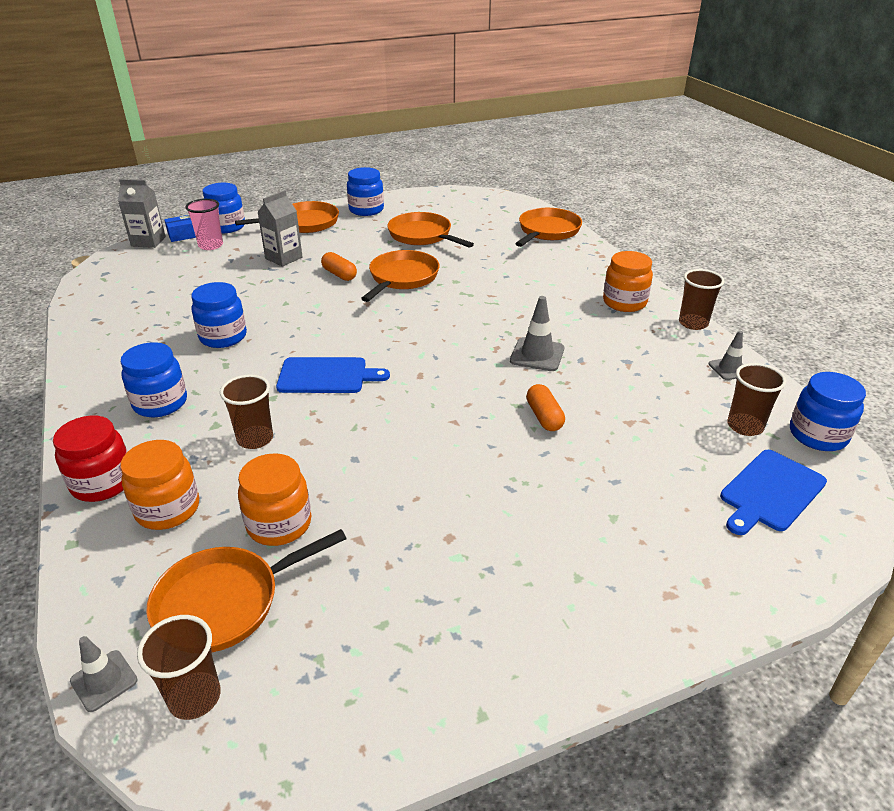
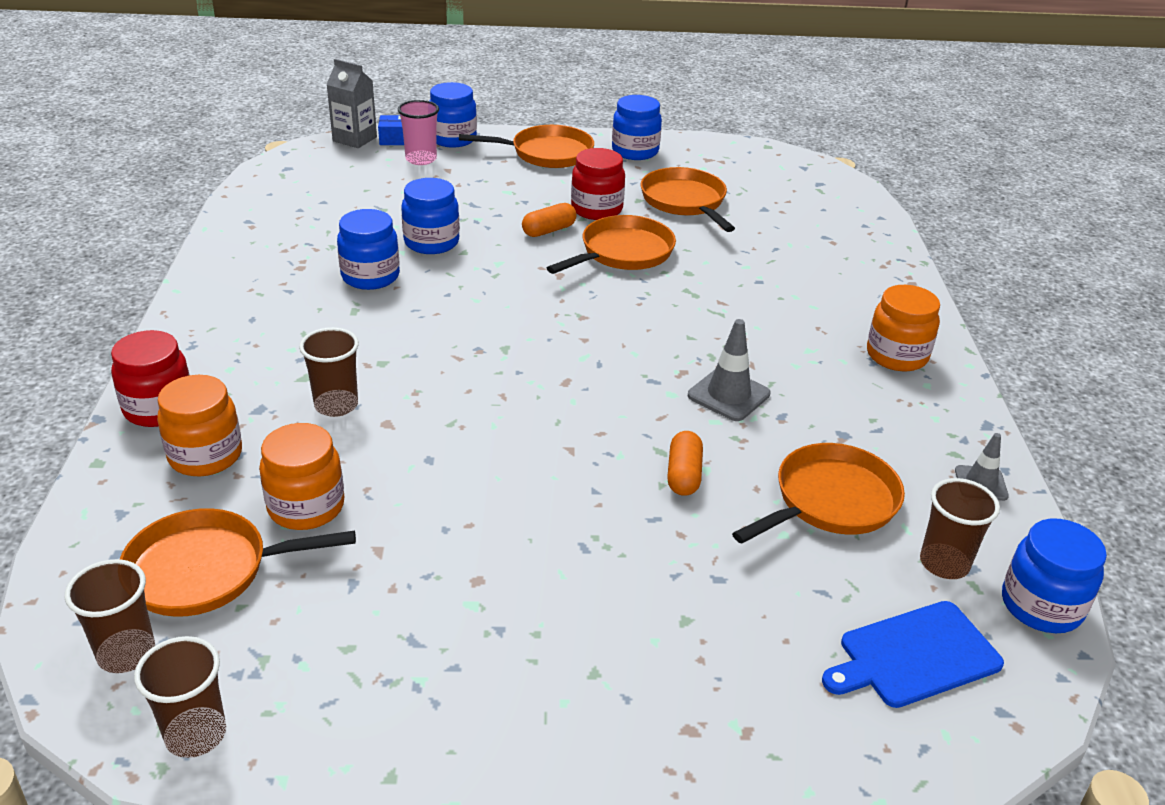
camera: 20 degrees right, 0 degrees up
(104, 681) = (56, 607): grey traffic cone -> none
(160, 403) = (262, 337): blue jar -> blue jar (431, 242)
(284, 258) = (495, 194): grey carton -> none
(326, 376) = (457, 353): blue cutting board -> none
(339, 274) = (549, 230): orange capsule -> orange capsule turned 75 degrees clockwise
(364, 253) = (596, 209): none -> red jar
(547, 231) = (858, 232): orange pan -> orange pan (830, 501)
(693, 323) = (975, 408): brown cup -> brown cup (196, 734)

